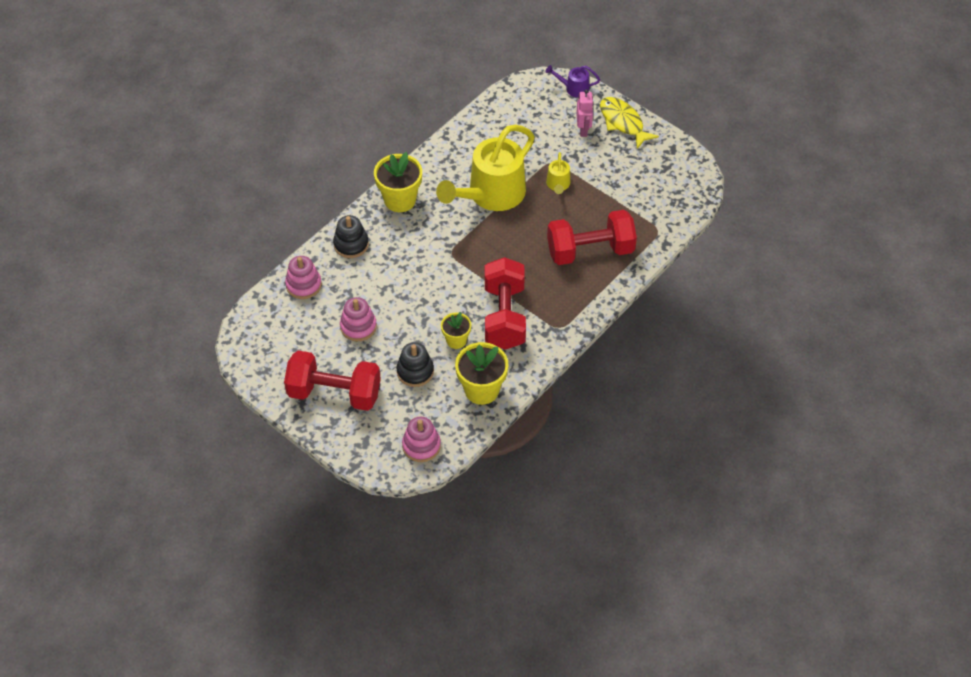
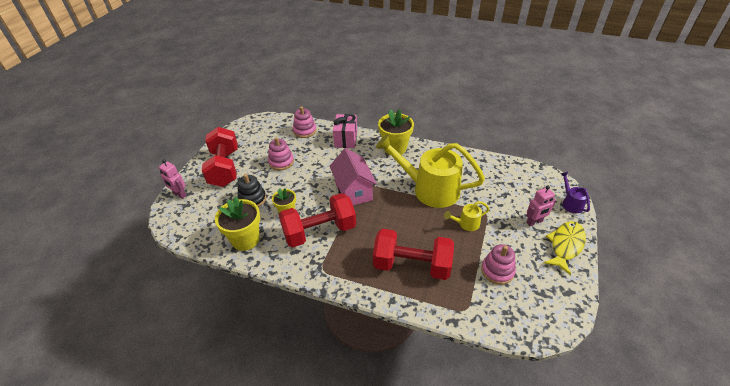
camera: 70 degrees right, 10 degrees down
(351, 244) = (346, 139): black stacking toy -> pink gift
(362, 451) = (179, 194): none -> pink robot
(421, 446) = (188, 222): pink stacking toy -> pink stacking toy (497, 271)
(456, 266) = (353, 191): none -> pink house
(590, 251) = (412, 265): red dumbbell -> red dumbbell turned 45 degrees counterclockwise

